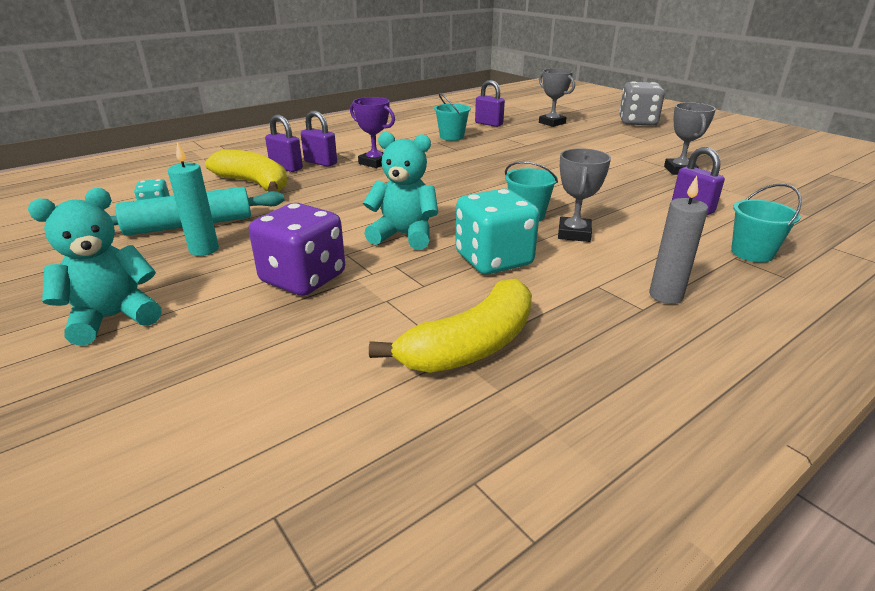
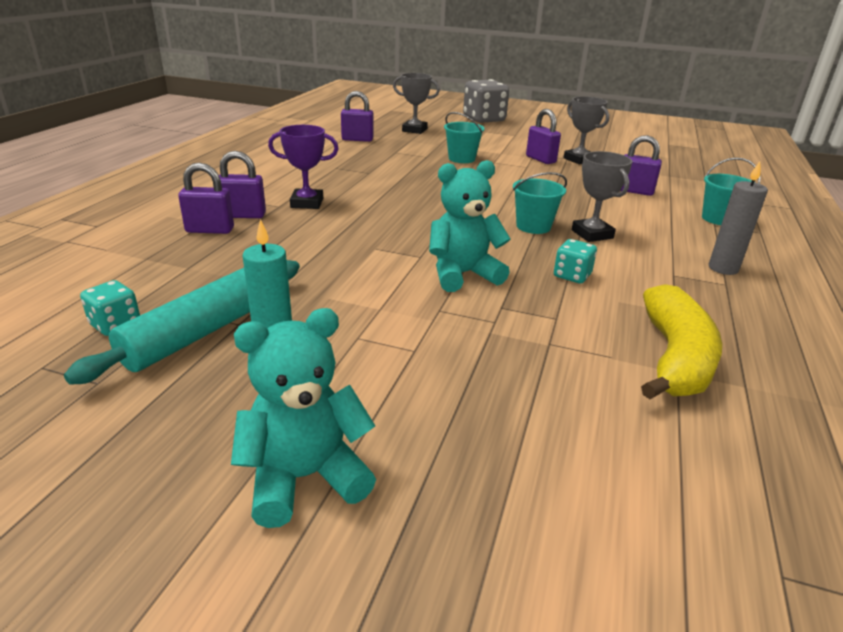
camera: 35 degrees left, 0 degrees up
(113, 318) = (305, 477): turquoise teddy bear -> turquoise teddy bear turned 45 degrees clockwise
(254, 184) = (201, 258): yellow banana -> none
(303, 278) = (441, 349): purple dice -> none
(452, 137) = (342, 159): turquoise bucket -> turquoise bucket (461, 159)
(493, 260) = (572, 276): turquoise dice -> turquoise dice, size x0.51
(636, 164) = (540, 159): none -> purple padlock

